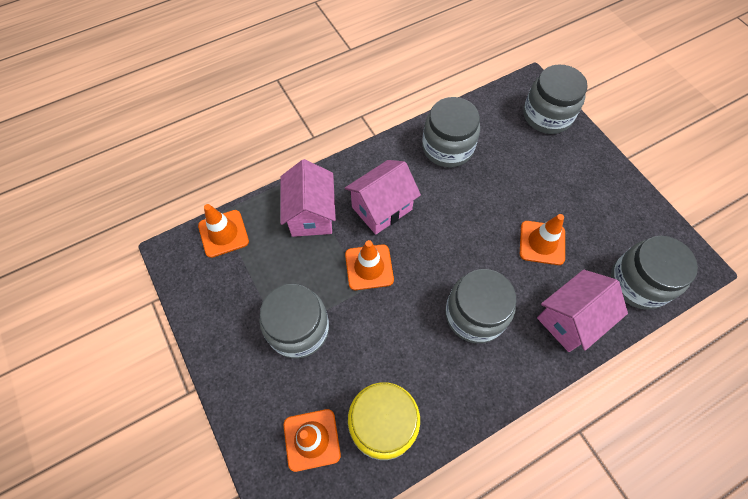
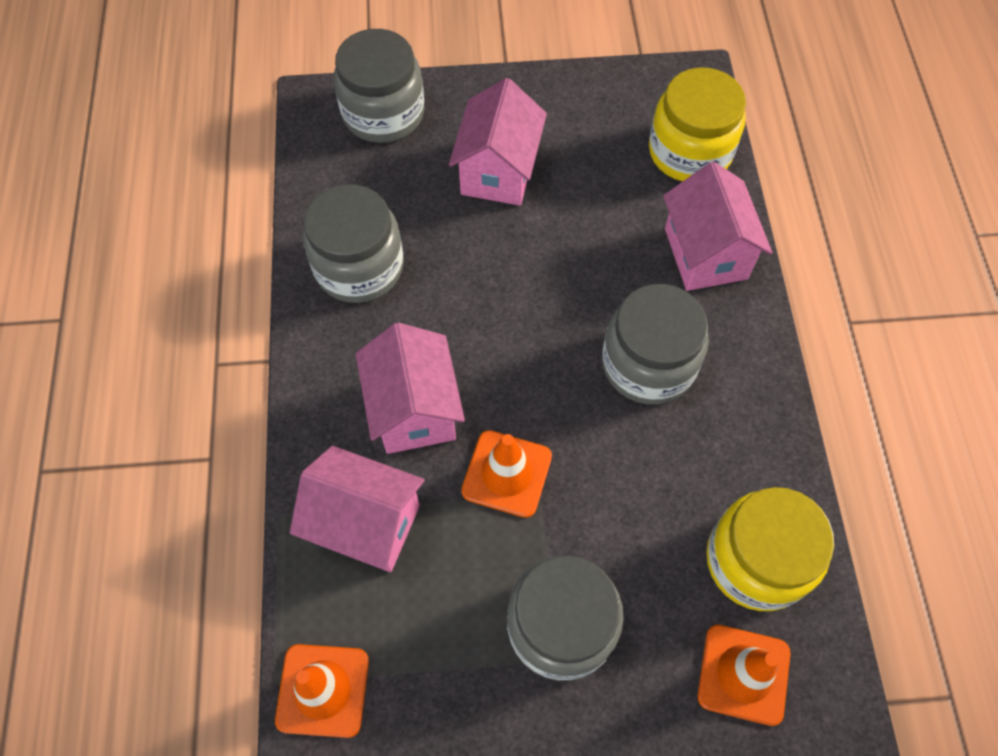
camera: 65 degrees left, 0 degrees up
(542, 243) = (581, 227): orange traffic cone -> none
(549, 185) = (498, 171): none -> pink house
(638, 282) = (689, 151): grey jar -> yellow jar

